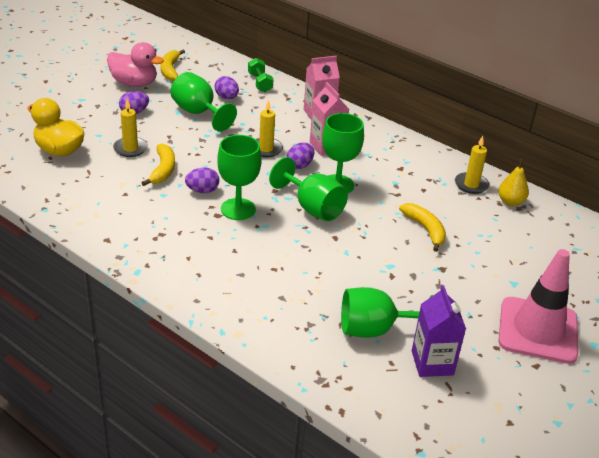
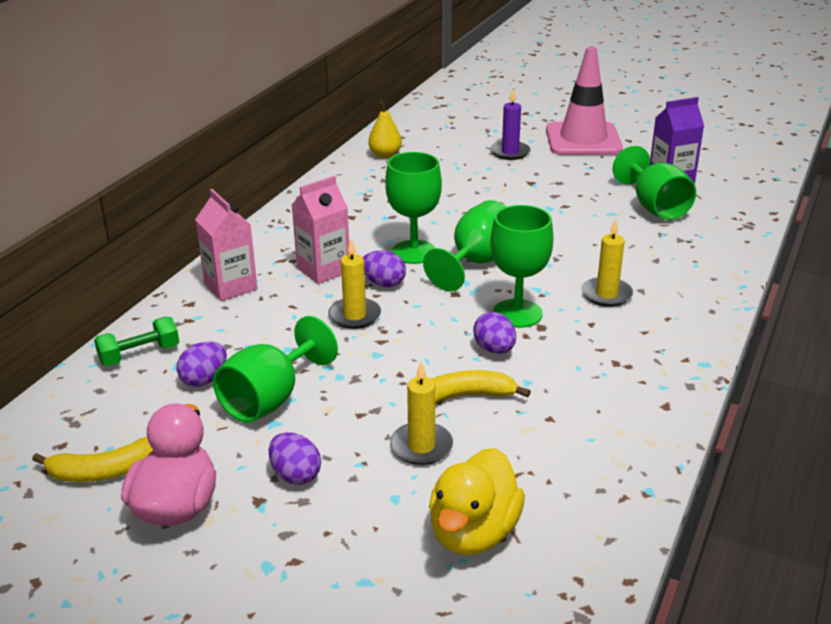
camera: 100 degrees left, 5 degrees down
(425, 230) = (470, 194): yellow banana -> none
(471, 185) = (364, 175): yellow candle -> yellow candle (606, 294)
(509, 272) = (510, 152): none -> purple candle

